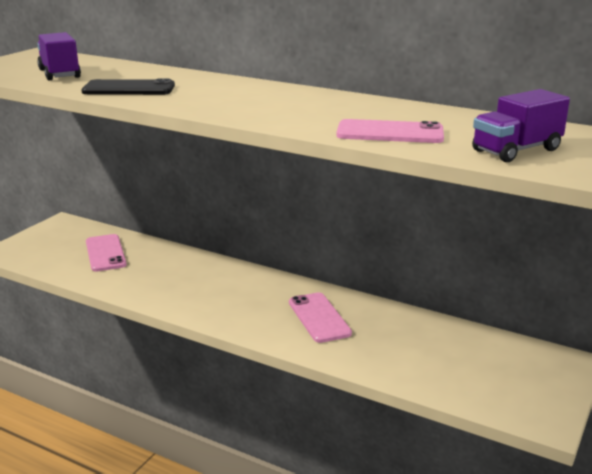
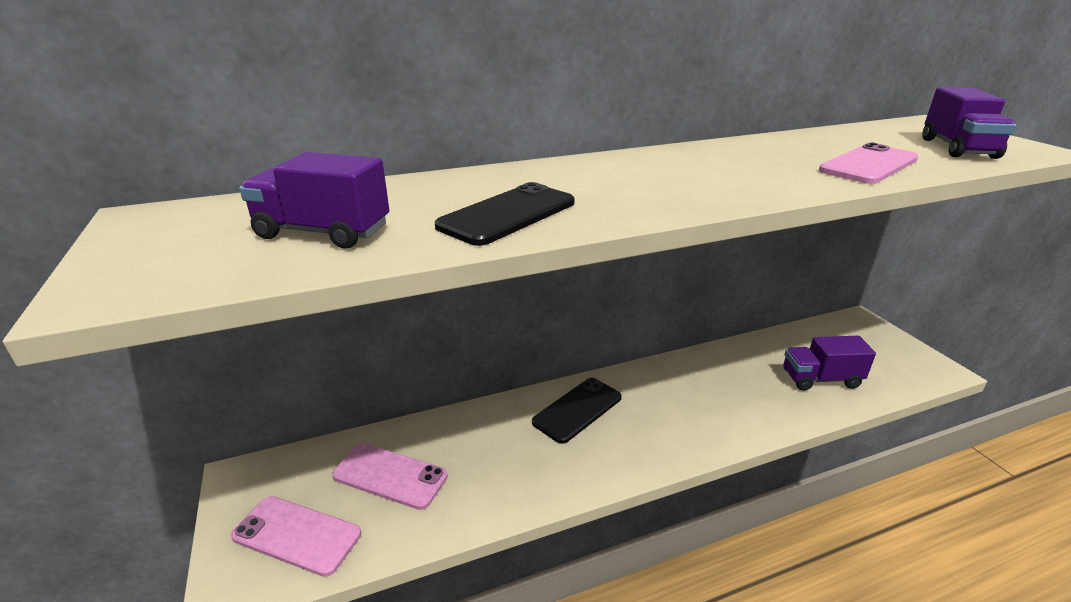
camera: 50 degrees left, 5 degrees up
(232, 280) = (577, 410): none -> black phone
(319, 318) = (705, 394): pink phone -> pink phone (297, 535)
(420, 361) = (820, 379): none -> purple truck

